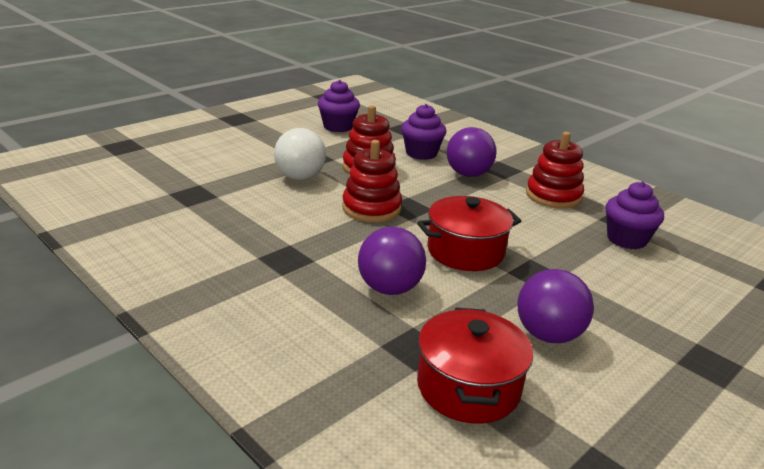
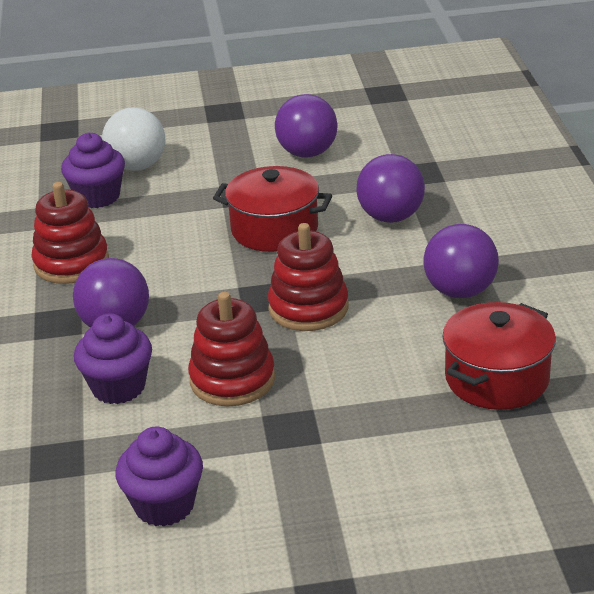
camera: 140 degrees left, 5 degrees up
(277, 244) = (460, 291): none -> purple ball
(300, 177) = (347, 389): white ball -> white ball (137, 166)
(468, 387) = (409, 143): red pot -> red pot (497, 378)

